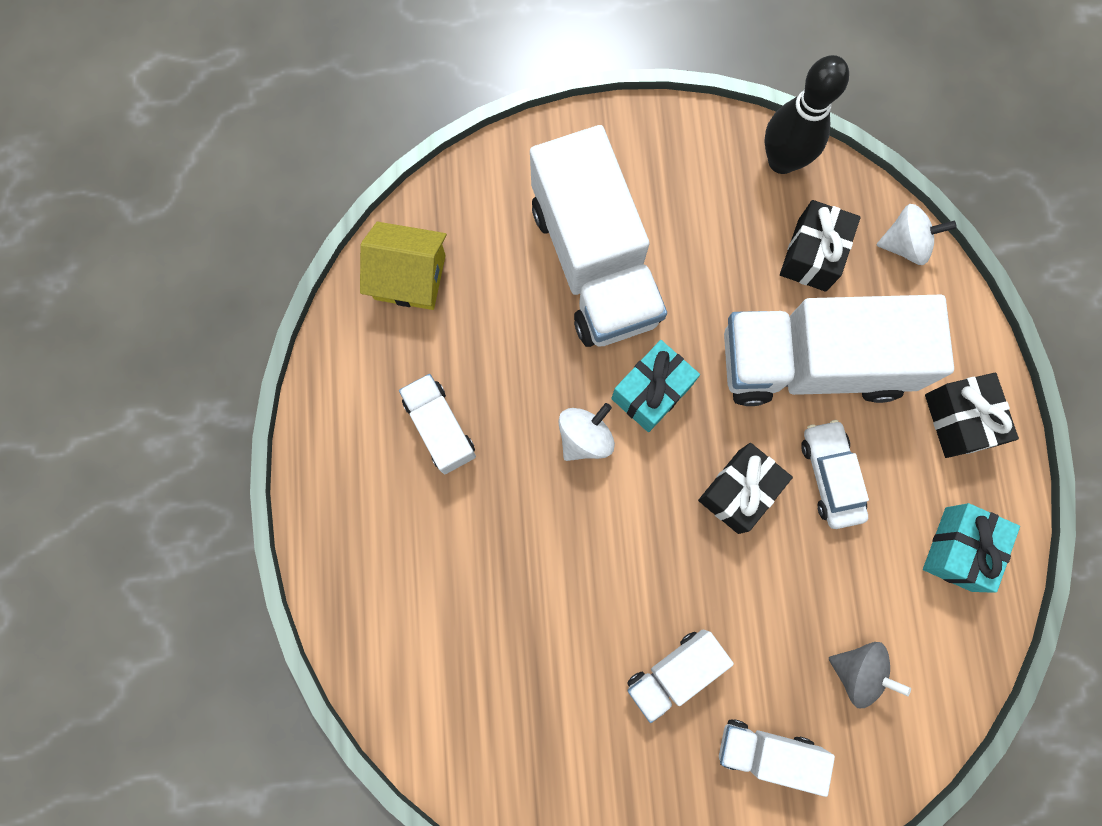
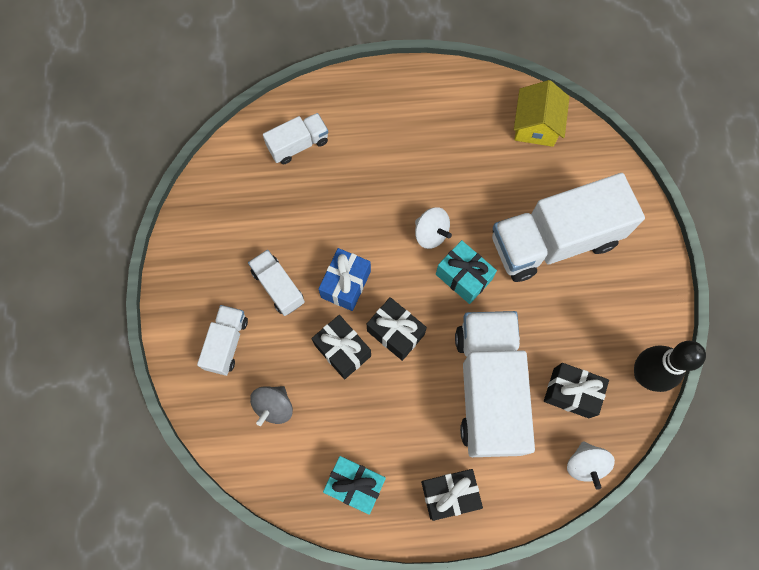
camera: 90 degrees right, 5 degrees down
(440, 428) = (435, 146): white truck -> white truck (298, 145)
(667, 566) = (346, 284): none -> blue gift
(768, 570) = (342, 350): none -> black gift
(830, 476) = (406, 396): white car -> none

